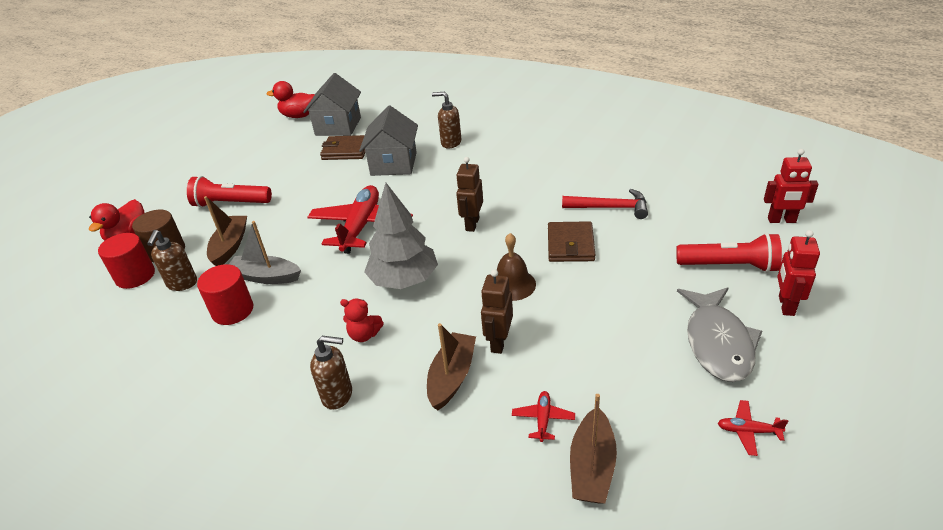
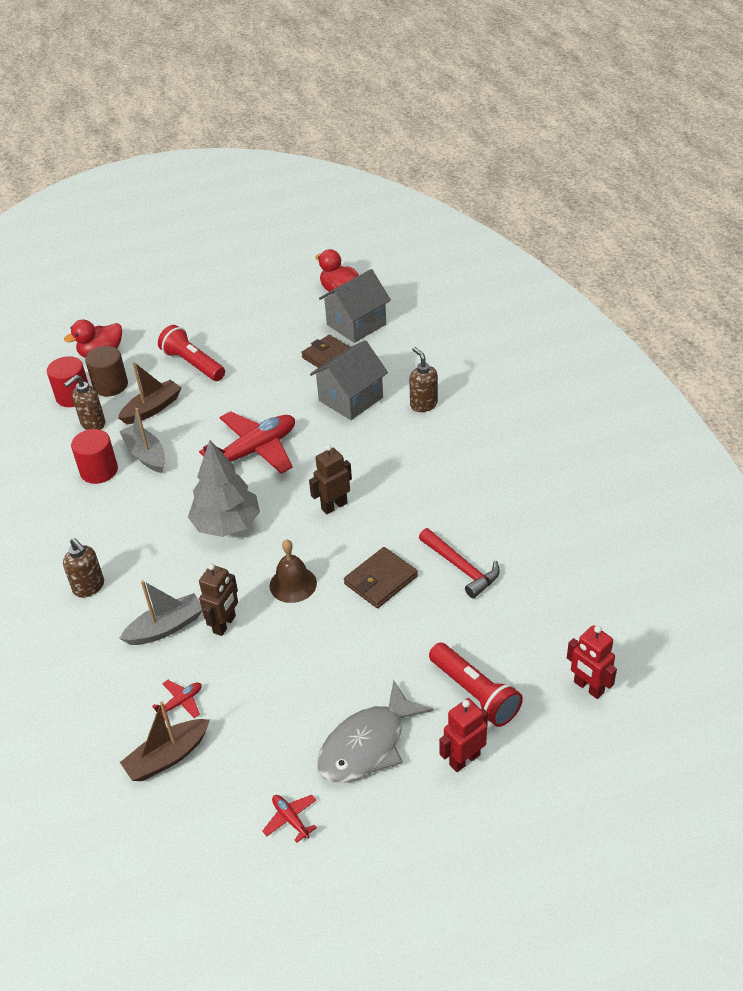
camera: 40 degrees right, 5 degrees up
(364, 335) = (152, 552): red teddy bear -> none
(452, 377) = (166, 627): brown boat -> grey boat
(498, 342) = (225, 624): brown robot -> brown robot turned 150 degrees clockwise

